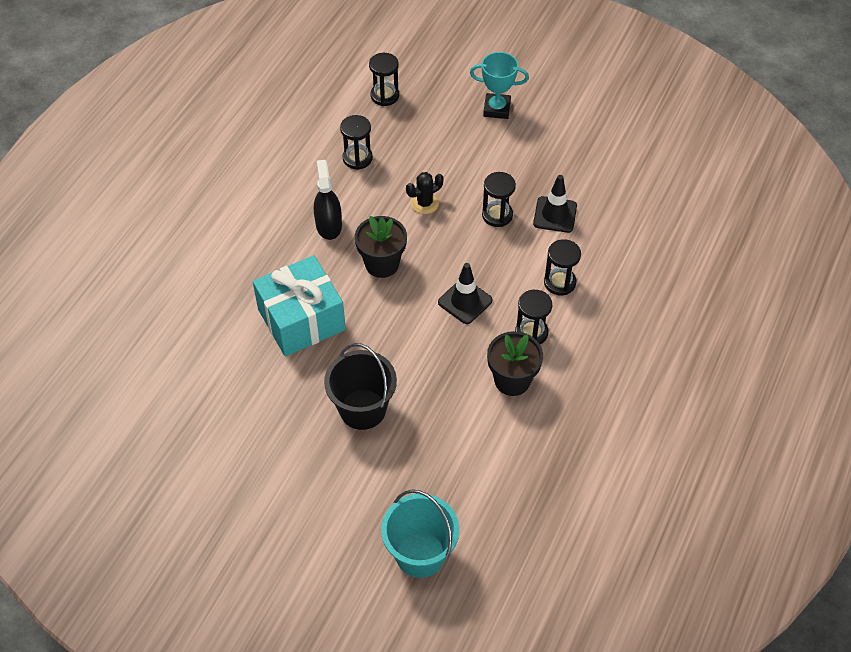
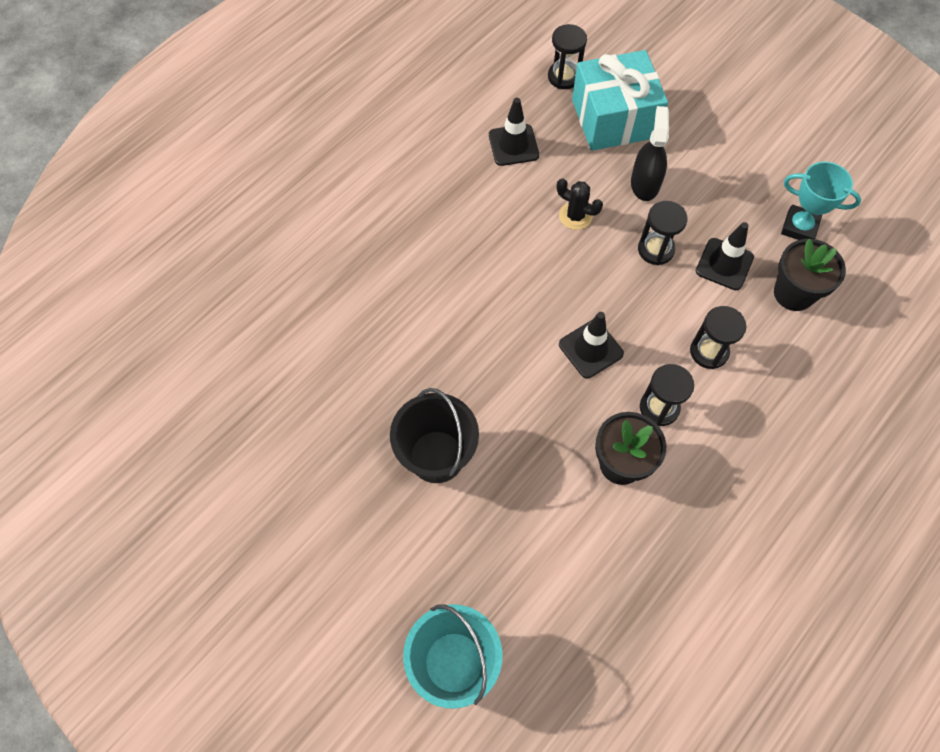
camera: 15 degrees right, 10 degrees up
(301, 319) = (398, 327): turquoise gift -> turquoise gift (614, 118)
(328, 225) = (459, 219): black spray bottle -> black spray bottle (645, 183)
(357, 158) = (513, 145): black hourglass -> black traffic cone
(382, 264) = (507, 280): black flower pot -> black flower pot (793, 293)
(424, 203) = (575, 216): black cactus -> black cactus turned 45 degrees clockwise
(496, 109) = (688, 119): turquoise trophy -> turquoise trophy (799, 227)

